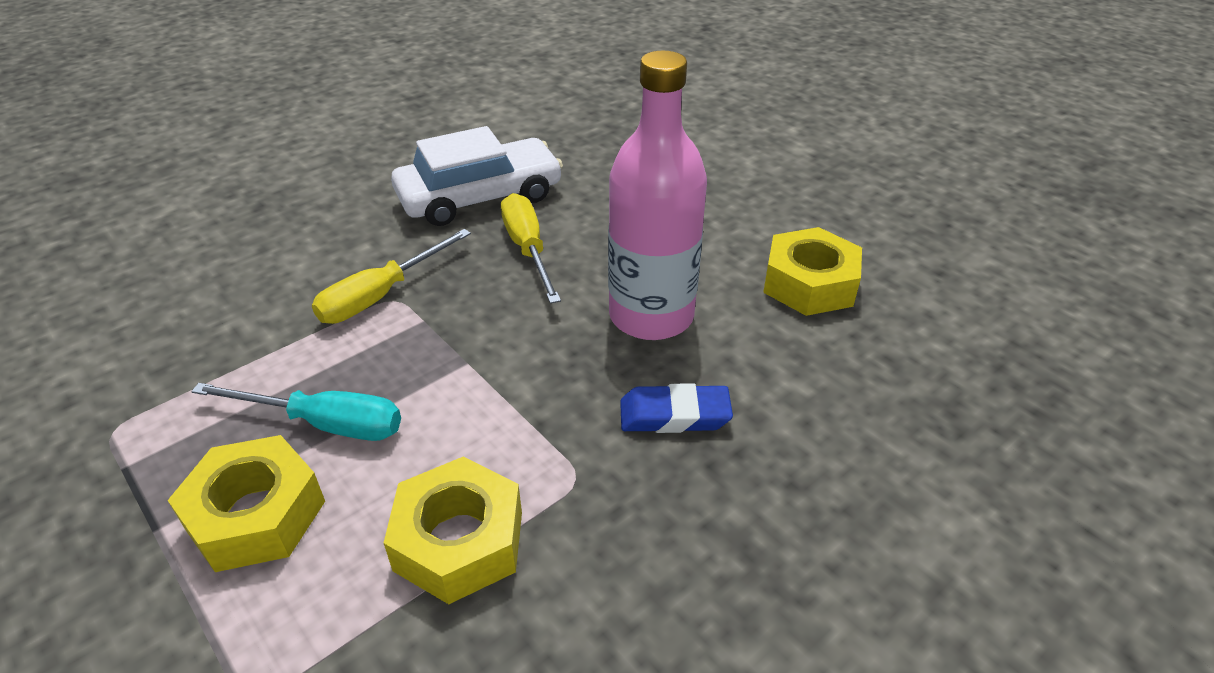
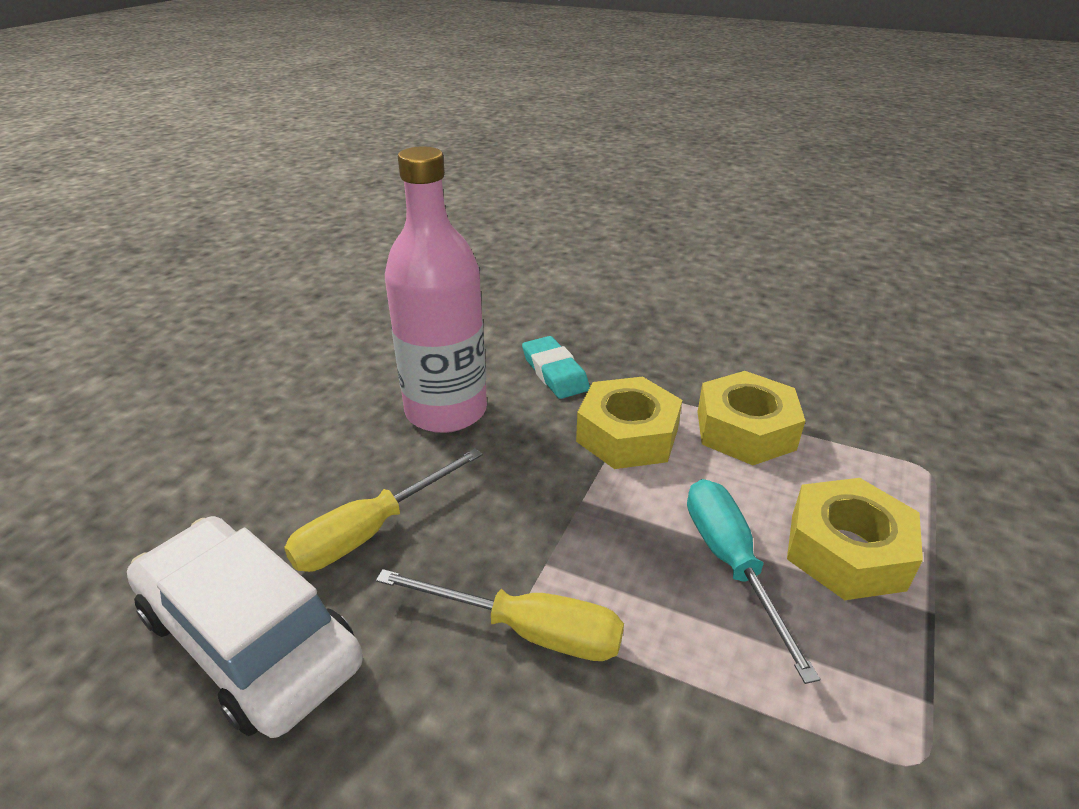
camera: 115 degrees left, 5 degrees down
(674, 415) = (554, 372): blue eraser -> turquoise eraser
(809, 283) = (358, 343): yellow nut -> yellow nut (627, 435)

